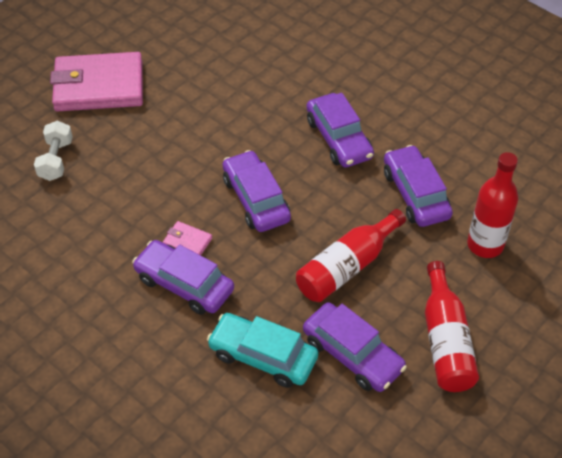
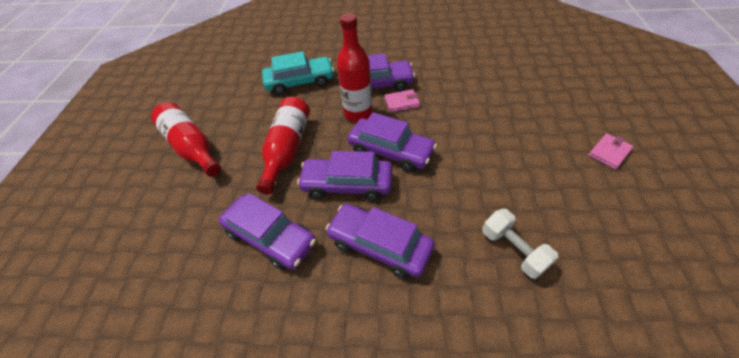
camera: 145 degrees right, 0 degrees up
(56, 160) = (540, 92): white dumbbell -> white dumbbell (513, 249)
(99, 86) = (609, 152): pink wallet -> pink wallet, size x0.41
(352, 354) = (249, 109): purple car -> purple car (347, 184)
(485, 245) = (185, 230): red bottle -> red bottle (358, 114)

